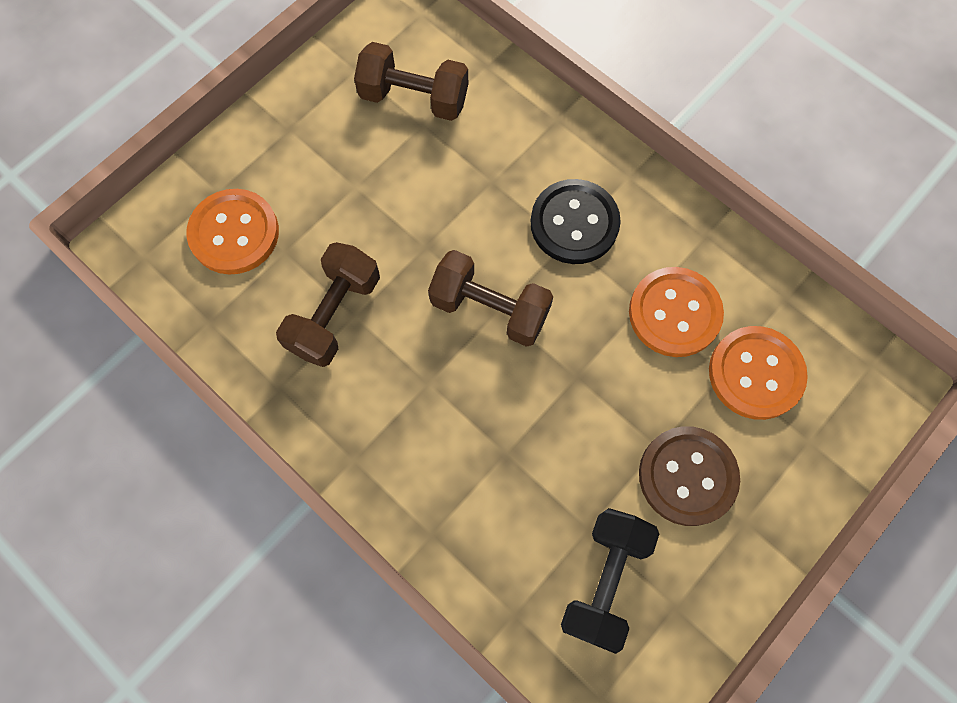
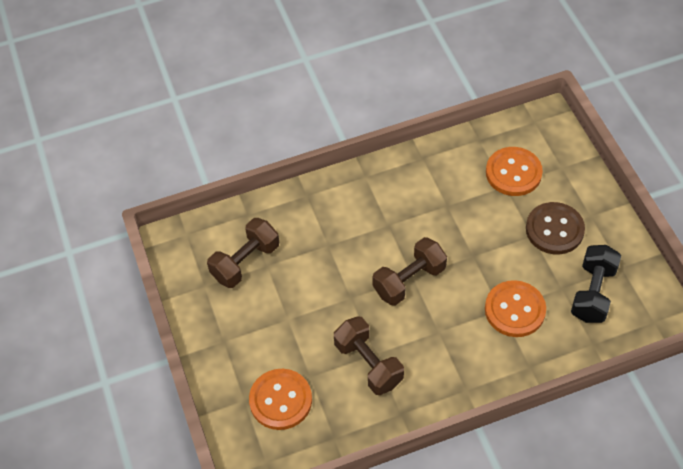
camera: 60 degrees left, 15 degrees down
(574, 223) = (379, 215): black button -> none
(604, 580) = (592, 293): black dumbbell -> black dumbbell turned 60 degrees clockwise
(674, 313) = (460, 193): orange button -> orange button (515, 310)

